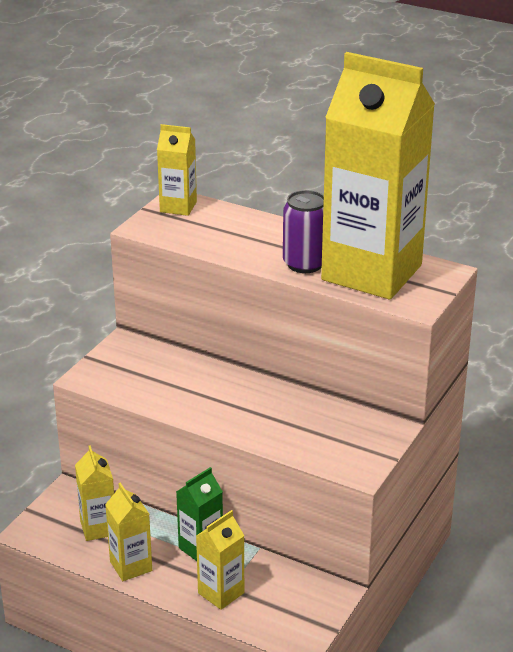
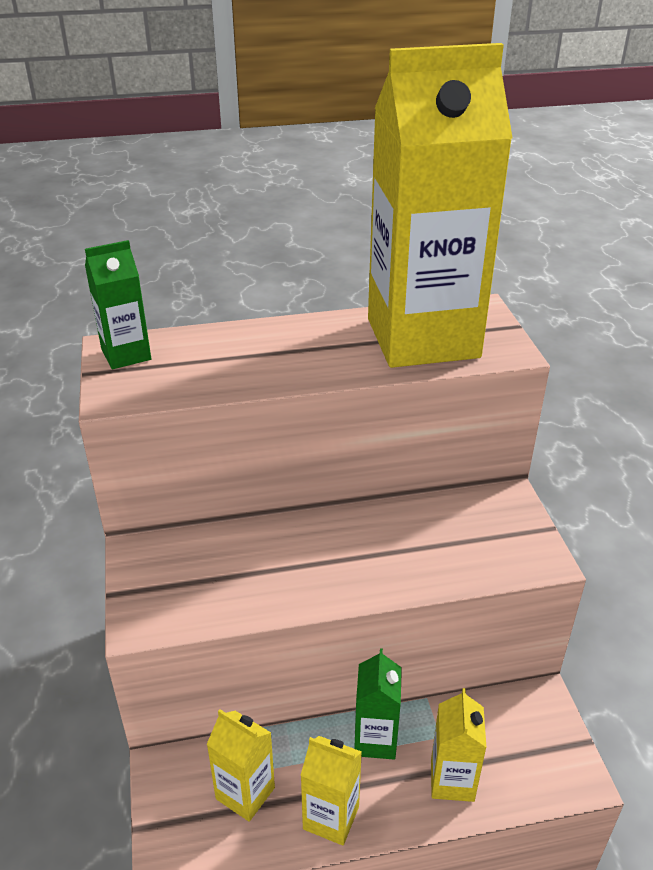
camera: 40 degrees left, 5 degrees up
(178, 207) = (126, 354): yellow carton -> green carton
(305, 264) = (349, 358): purple can -> none

